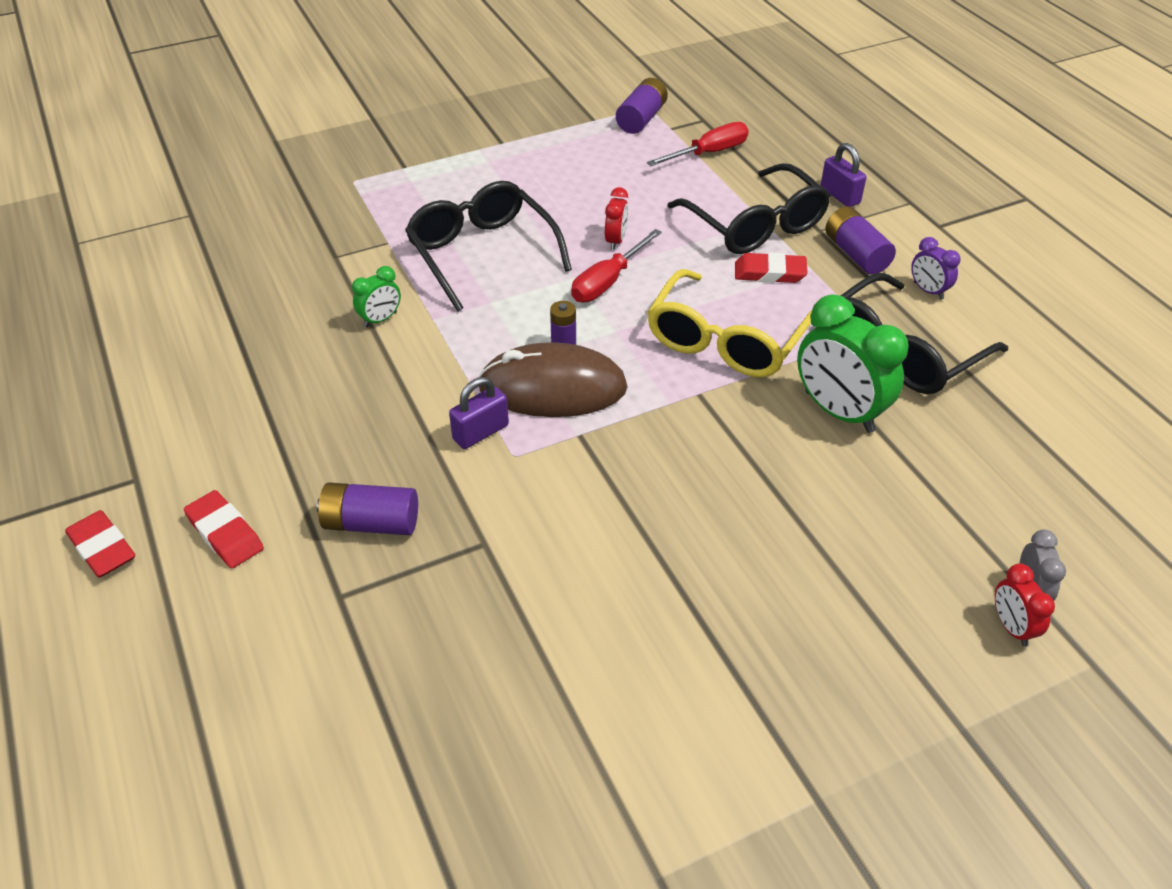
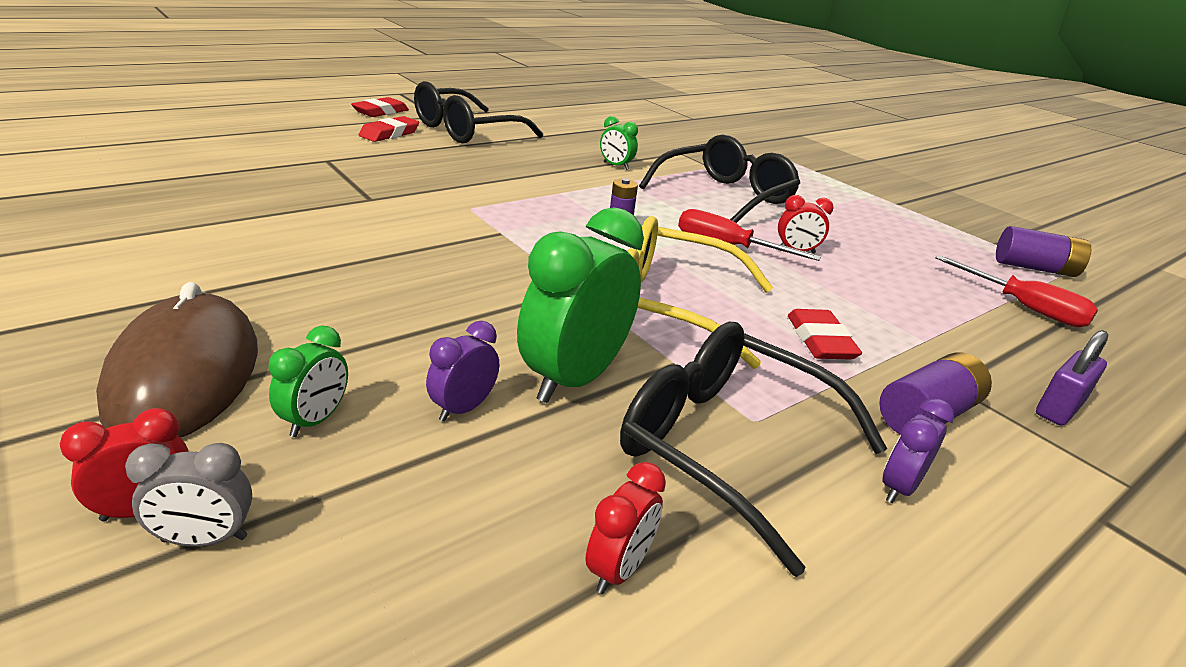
camera: 75 degrees right, 15 degrees down
(371, 523) = (395, 166): purple battery -> none
(481, 432) = (495, 197): purple padlock -> none
(553, 388) = (559, 222): brown mouse -> brown mouse (185, 374)
(754, 224) = (910, 333): black glasses -> black glasses (467, 131)
(883, 473) = (463, 408): none -> purple clock
(909, 553) = (315, 420): none -> green clock
(1013, 416) = (618, 569): none -> red clock

